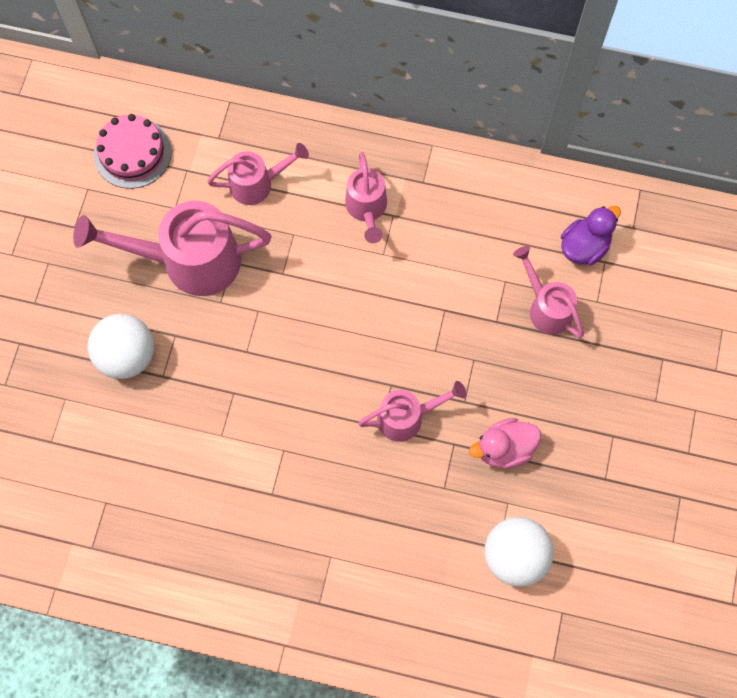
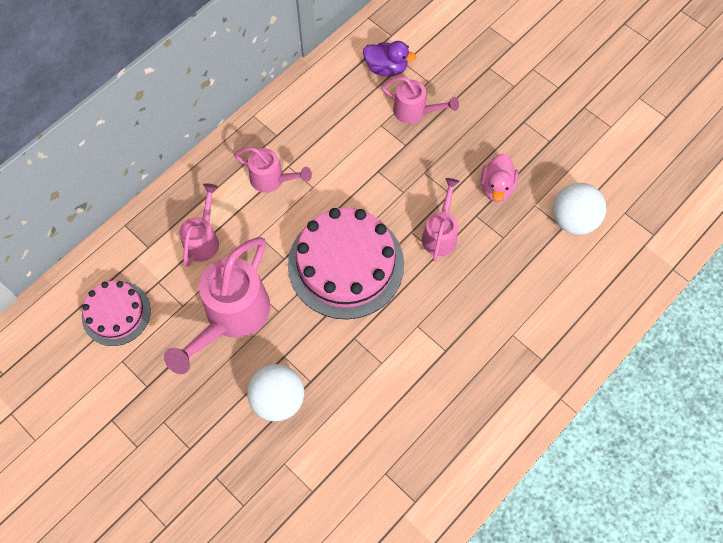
camera: 60 degrees left, 5 degrees down
(312, 338) = (346, 264): none -> pink cake
(546, 308) = (414, 111): pink watering can -> pink watering can turned 150 degrees counterclockwise
(584, 247) = (386, 68): purple duck -> purple duck turned 120 degrees clockwise

